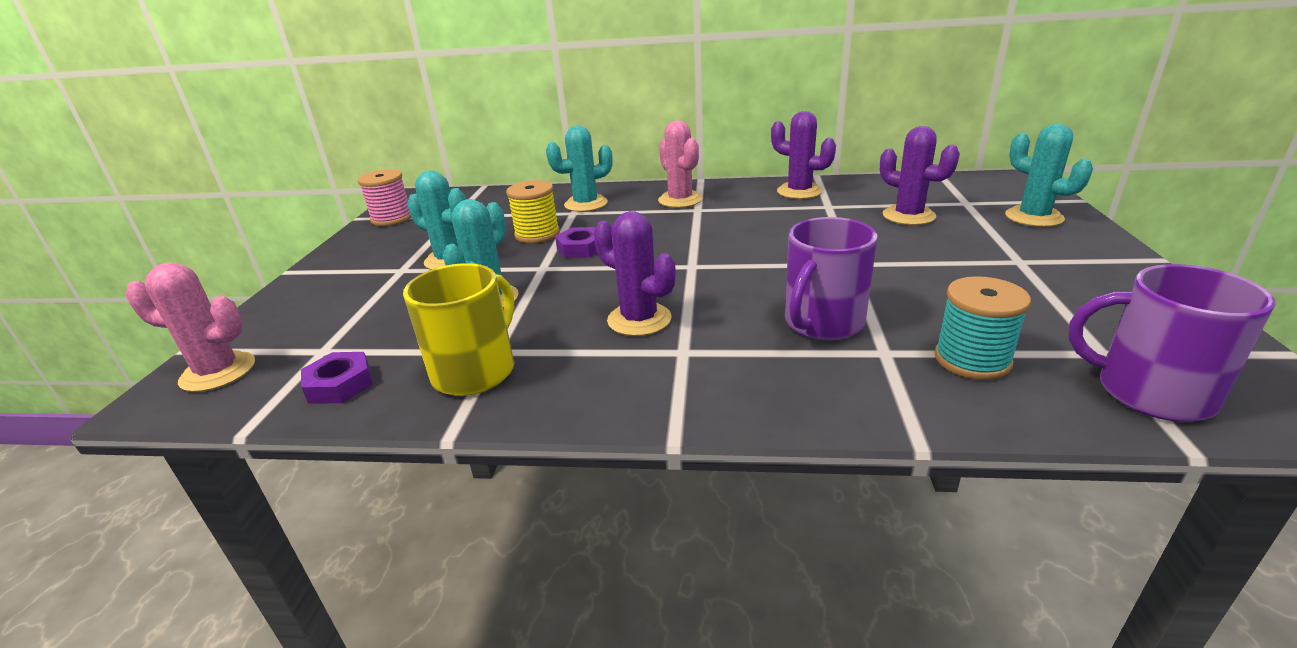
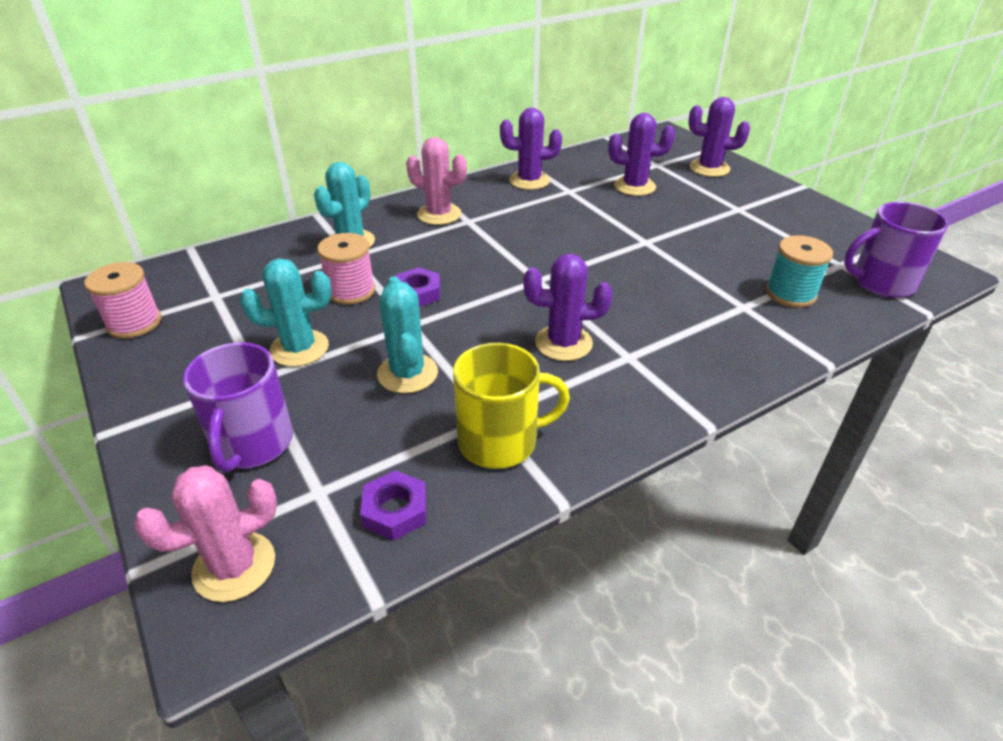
camera: 40 degrees left, 10 degrees up
(475, 371) = (500, 441): yellow mug -> yellow mug turned 90 degrees clockwise
(537, 234) = (351, 291): yellow spool -> pink spool
(822, 323) = (686, 298): purple mug -> purple mug (252, 443)
(1034, 217) = (709, 168): turquoise cactus -> purple cactus

